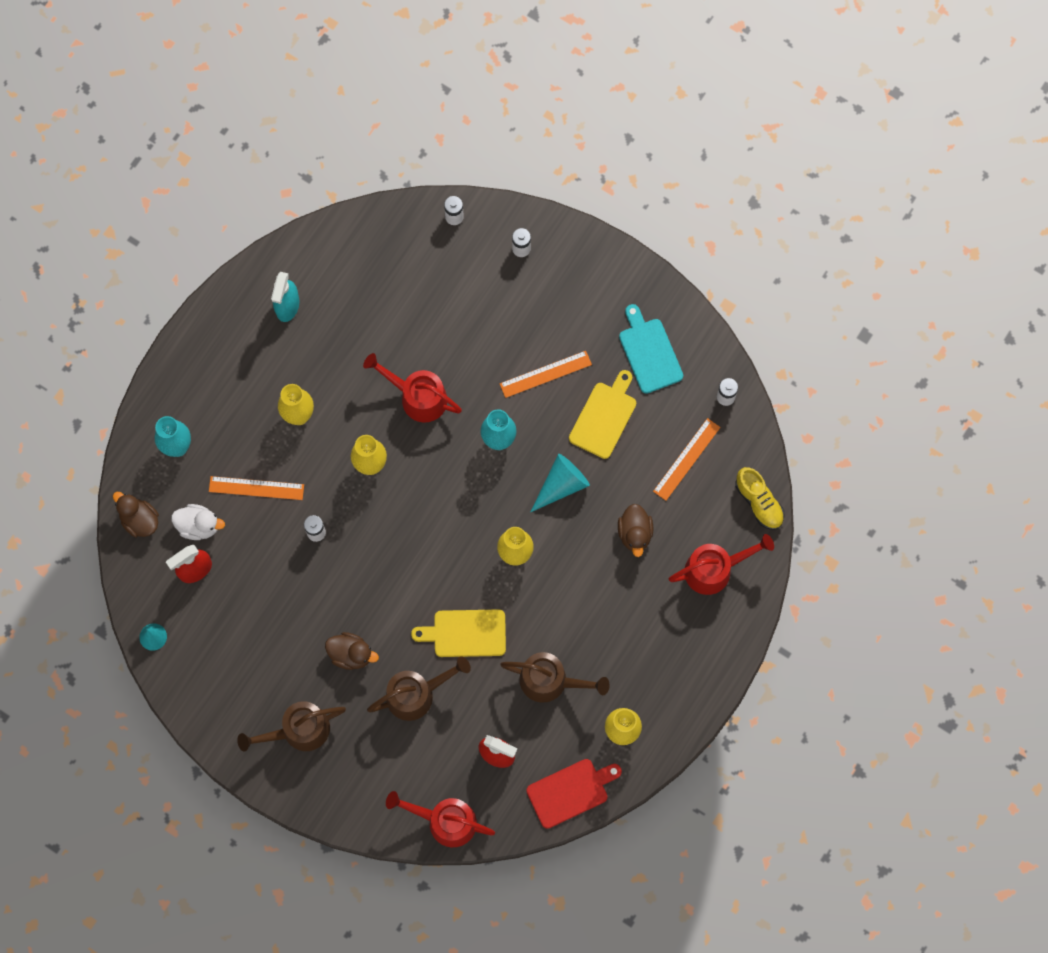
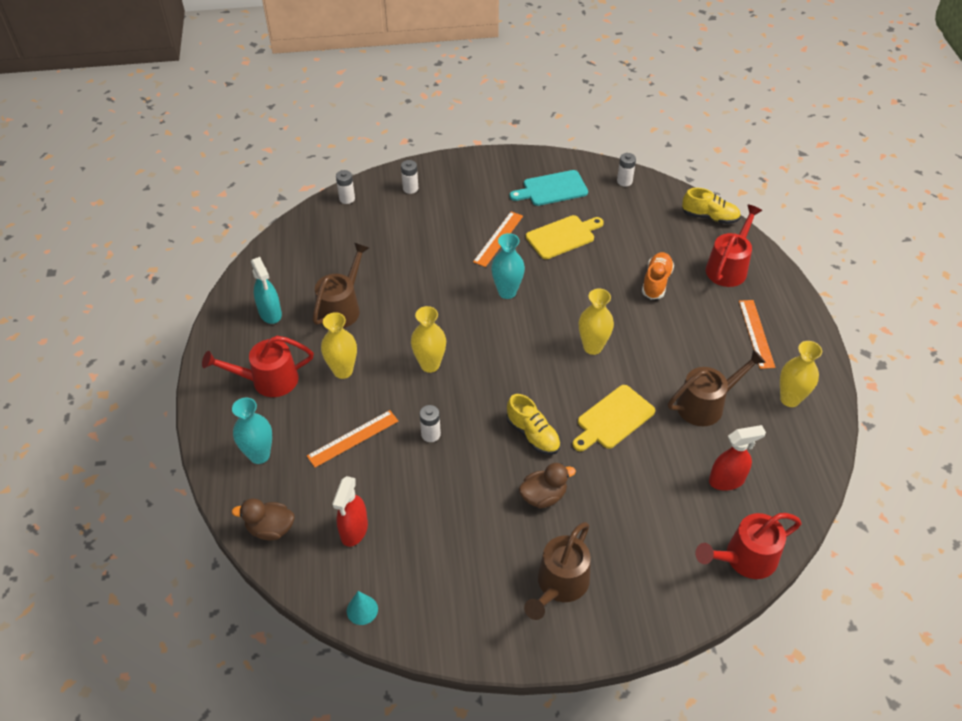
camera: 40 degrees left, 25 degrees down
(199, 525) = (328, 497): white duck -> none
(391, 596) = (533, 435): none -> yellow shoe
(417, 397) = (422, 304): red watering can -> red watering can (267, 380)
(417, 694) = (622, 485): brown watering can -> brown watering can (342, 307)
(561, 484) = (577, 288): turquoise cone -> none
(570, 792) = (805, 464): red cutting board -> none
(604, 417) = (562, 236): yellow cutting board -> yellow cutting board turned 75 degrees clockwise
(635, 533) = (656, 282): brown duck -> orange shoe
(649, 352) = (552, 189): turquoise cutting board -> turquoise cutting board turned 45 degrees counterclockwise
(686, 459) = (640, 224): orange ruler -> orange ruler (756, 333)

